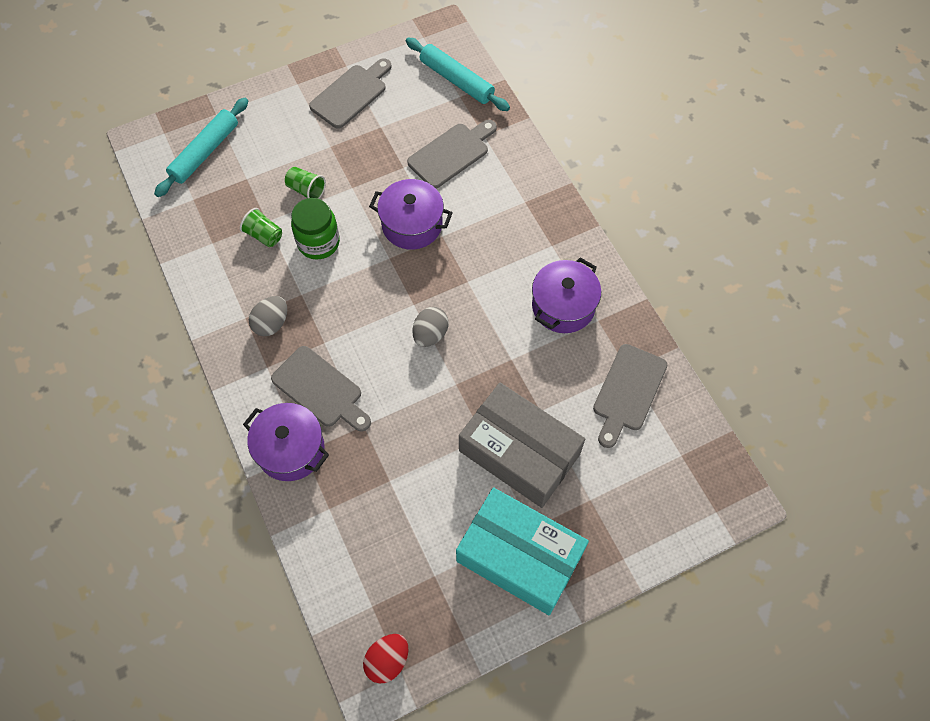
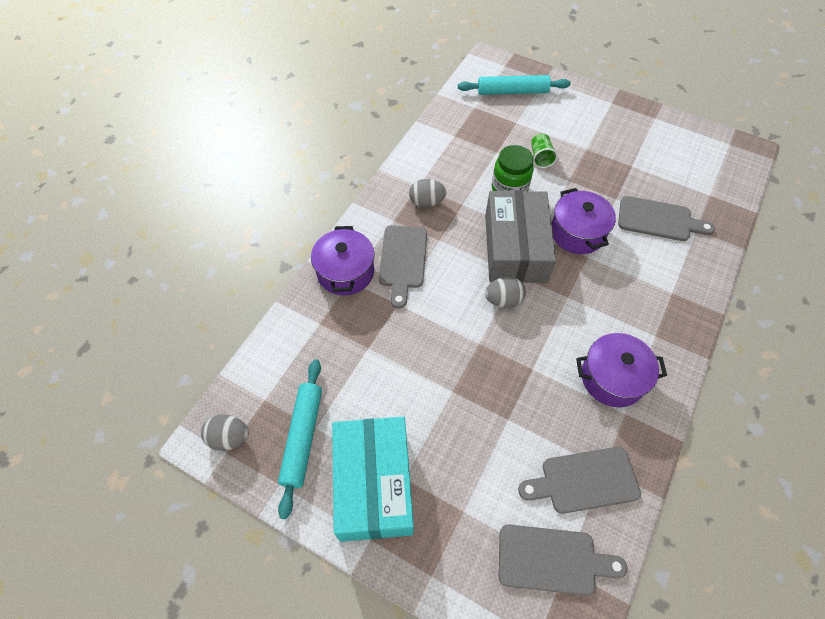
camera: 55 degrees right, 5 degrees down
(264, 235) = (485, 157): green cup -> none
(351, 94) = (637, 134): grey cutting board -> grey cutting board (552, 560)
(387, 660) = (229, 438): red egg -> grey egg
(456, 80) = (720, 184): turquoise rolling pin -> turquoise rolling pin (302, 437)
(519, 452) = (460, 426): grey box -> grey box (515, 248)

